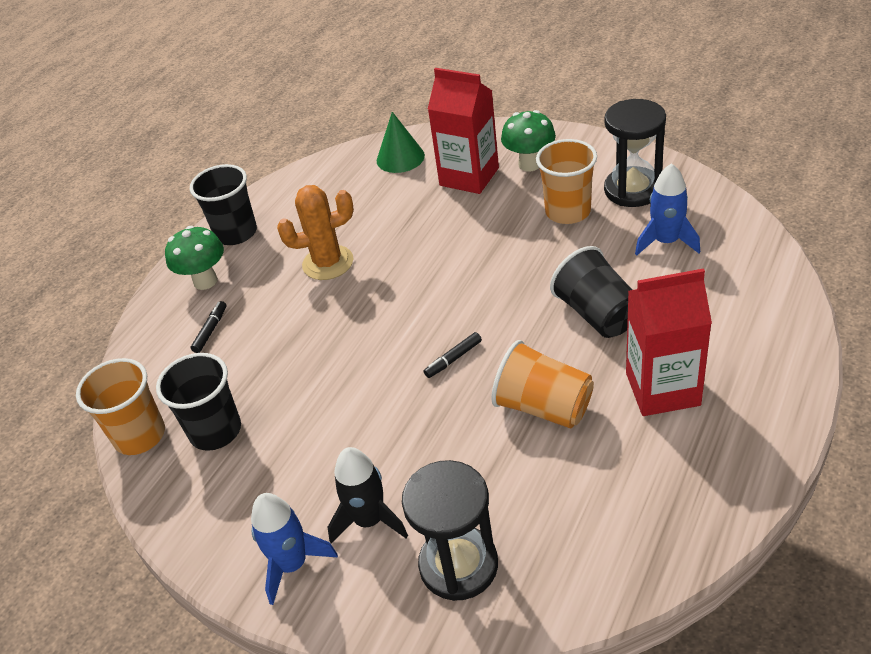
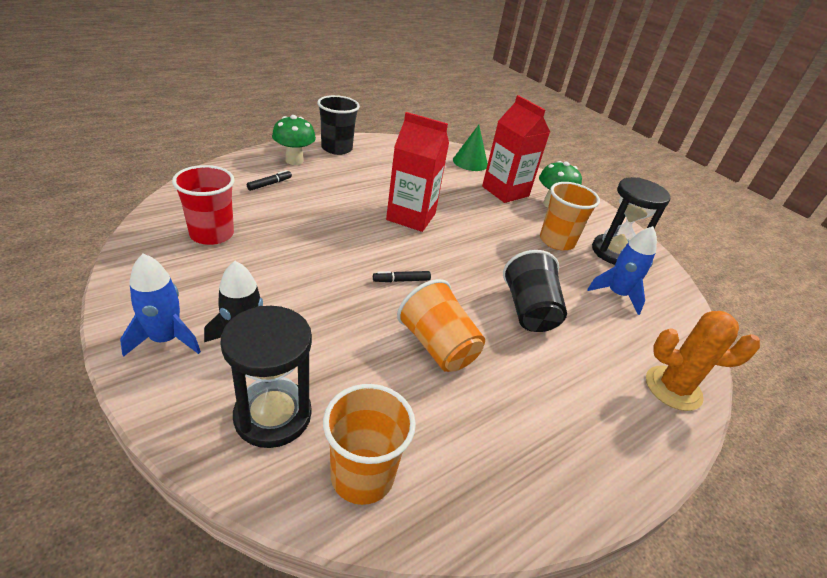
camera: 15 degrees right, 5 degrees down
(140, 435) = (168, 212): orange cup -> orange cup (362, 475)
(215, 431) = (212, 234): black cup -> red cup
(328, 263) = (374, 188): orange cactus -> orange cactus (673, 388)
(662, 389) = (540, 388): red carton -> red carton (411, 217)

